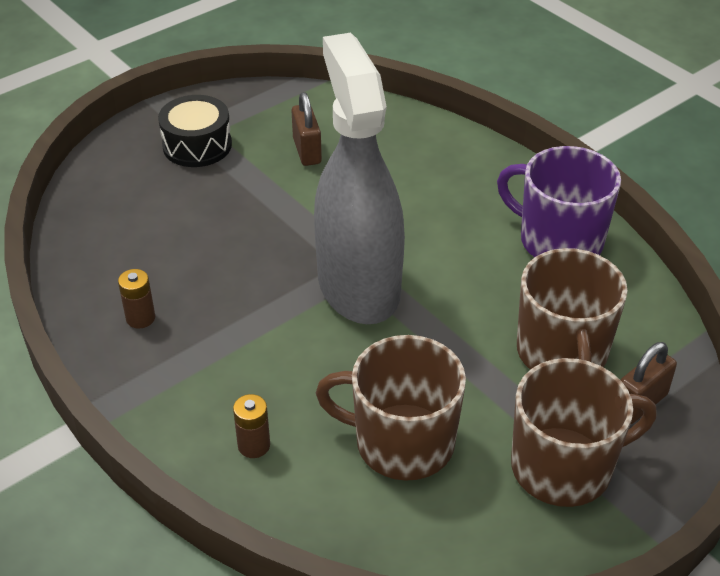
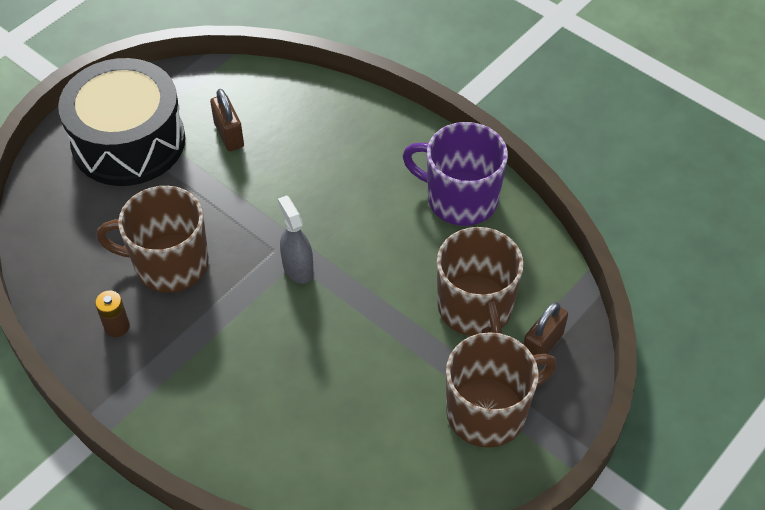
camera: 10 degrees left, 10 degrees up
(197, 145) = (128, 142): black drum -> black drum, size x1.81
(254, 445) = (237, 431): brown battery -> none
(358, 286) = (297, 268): grey spray bottle -> grey spray bottle, size x0.42
(402, 442) = (357, 410): brown mug -> brown mug (169, 264)

